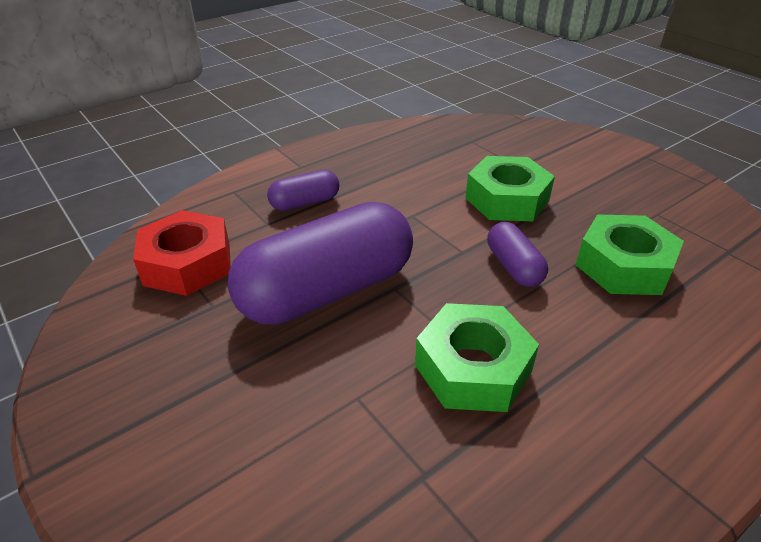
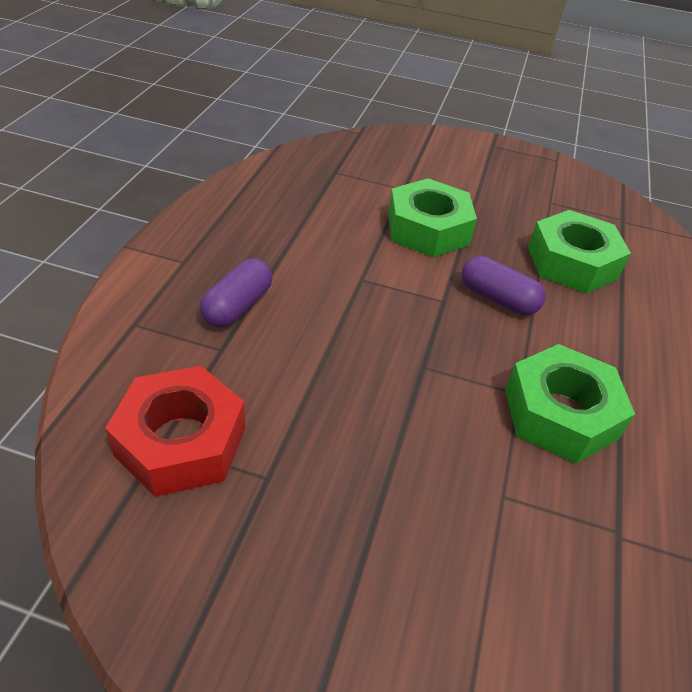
camera: 40 degrees left, 5 degrees up
(327, 291) = (367, 400): purple capsule -> none

